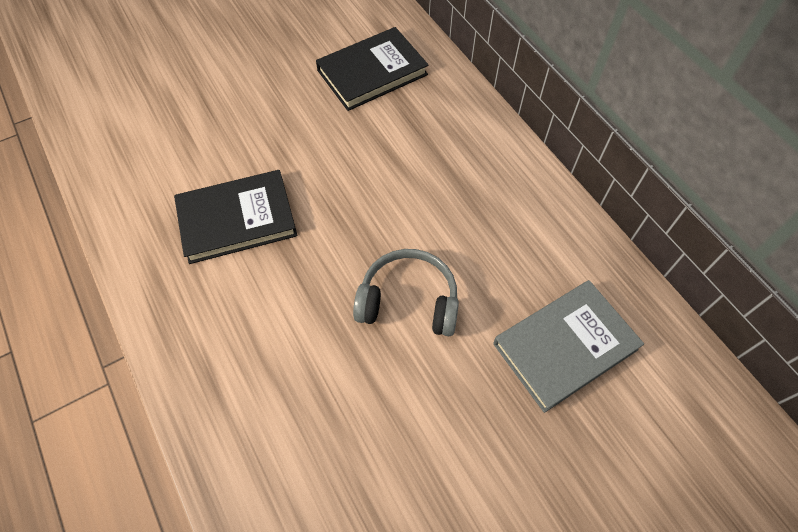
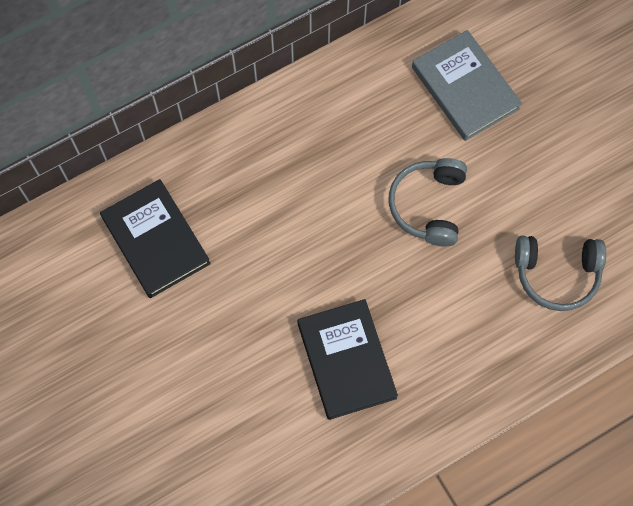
camera: 90 degrees left, 10 degrees up
(315, 448) = (556, 274): none -> grey headphones

